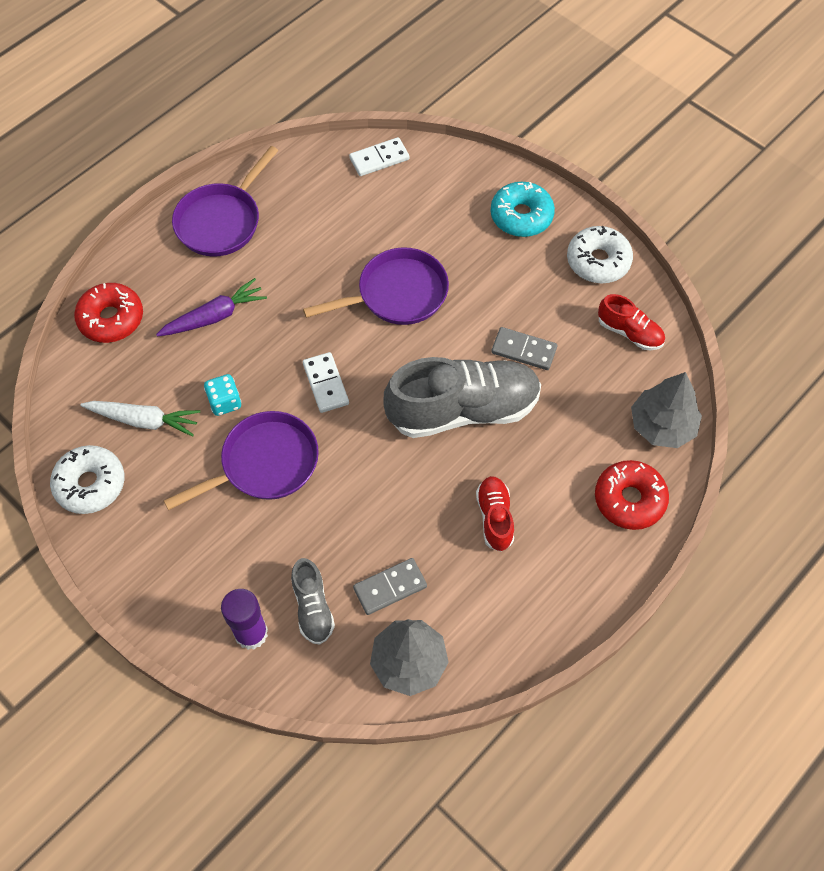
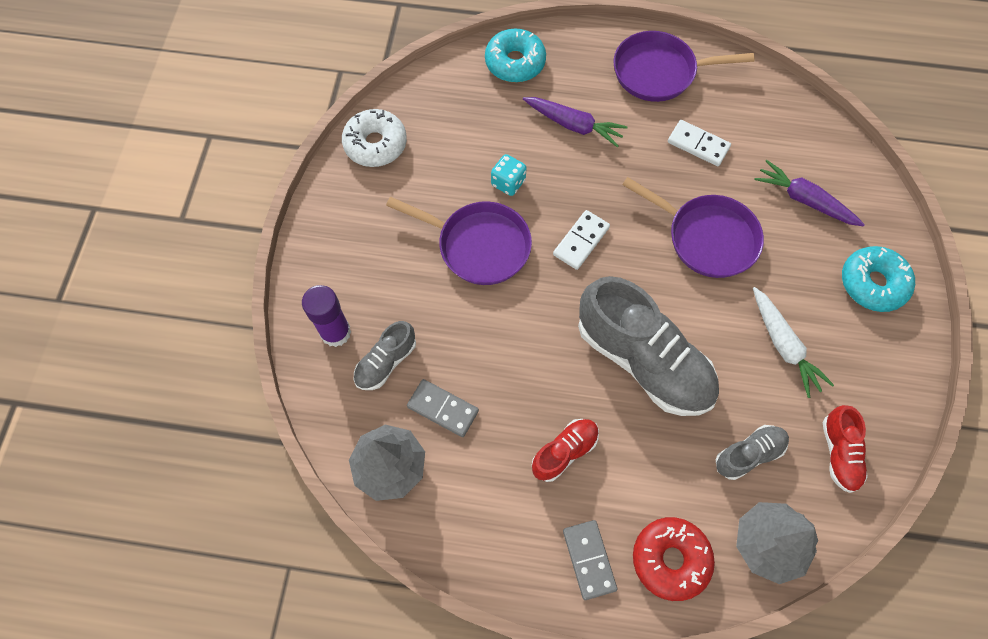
camera: 55 degrees right, 5 degrees up
(111, 319) = (515, 63): red donut -> turquoise donut
(144, 420) = (451, 141): white carrot -> white carrot (783, 345)
(379, 159) = (821, 138): white domino -> white domino (698, 145)
(420, 208) = (804, 200): none -> purple carrot
(523, 350) = (741, 372): grey domino -> grey domino (589, 560)
(589, 391) = (748, 454): none -> grey shoe
(598, 261) = (887, 378): white donut -> none

